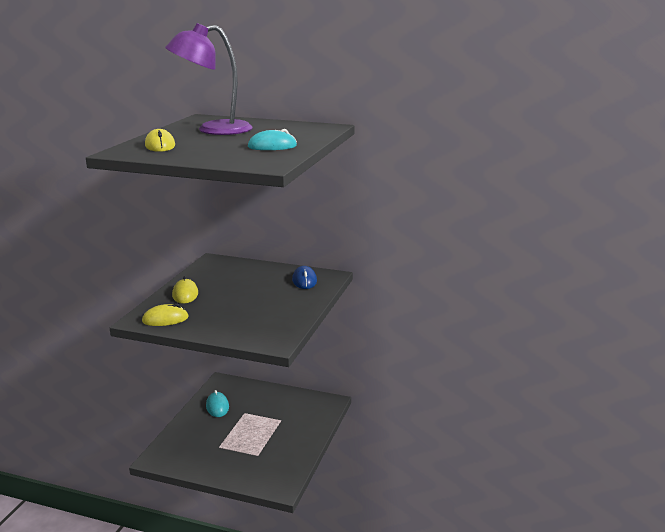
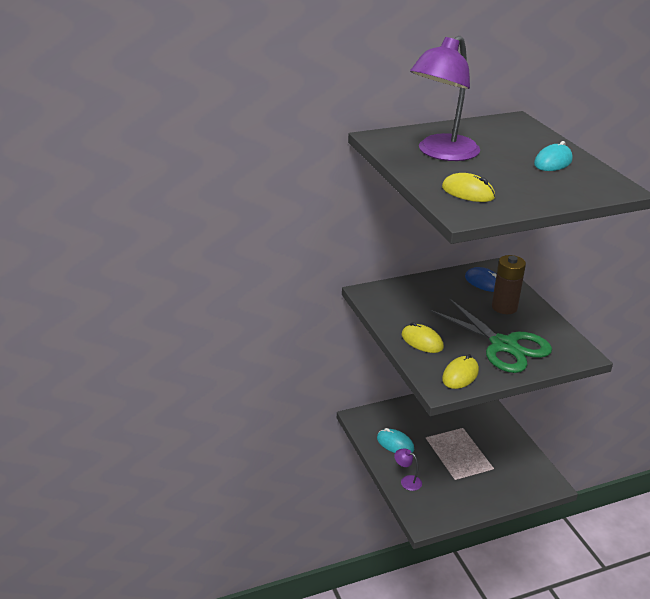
camera: 40 degrees left, 10 degrees up
(186, 431) = (407, 481): none -> purple lamp
(232, 316) = (503, 345): none -> green scissors
(285, 298) = (504, 307): none -> brown battery

